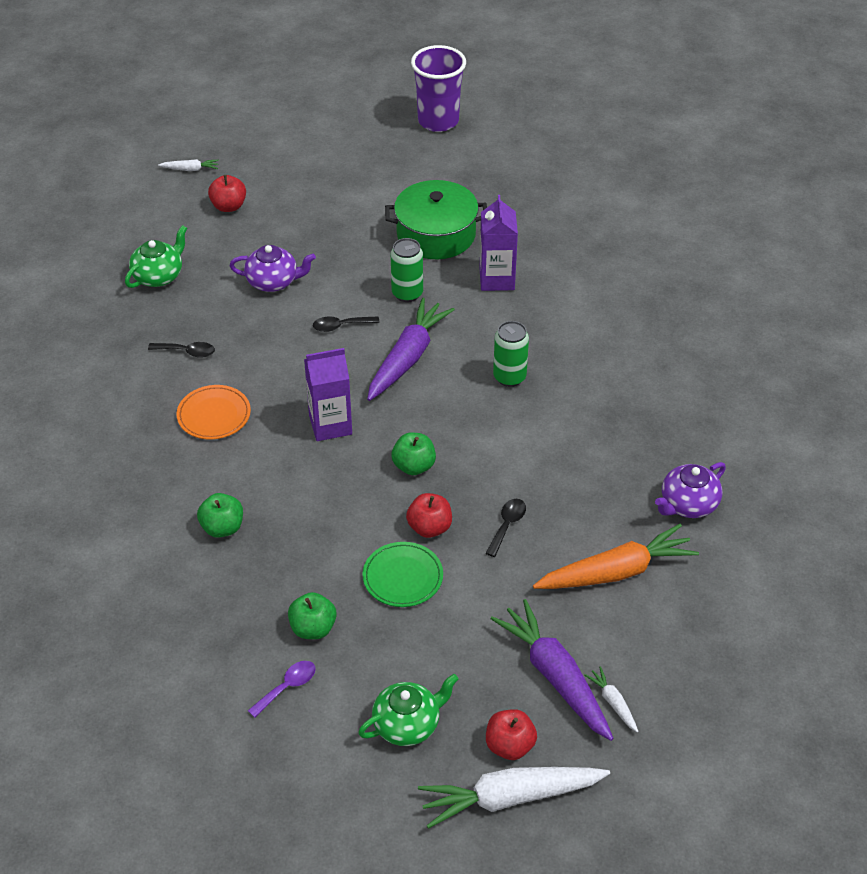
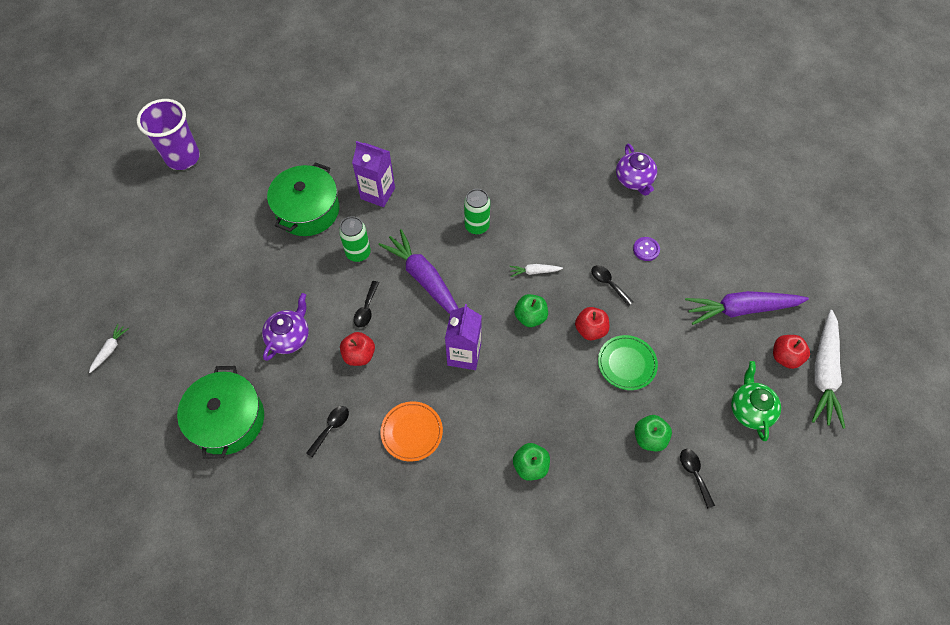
camera: 65 degrees left, 15 degrees up
(158, 276) = (228, 420): green teapot -> green pot
(229, 206) = (178, 337): red apple -> red apple (359, 355)
(287, 687) = (694, 474): purple spoon -> black spoon
(584, 548) = (646, 249): none -> purple button
(613, 702) = (770, 287): white carrot -> white carrot (534, 271)
(617, 572) = (672, 240): orange carrot -> none

